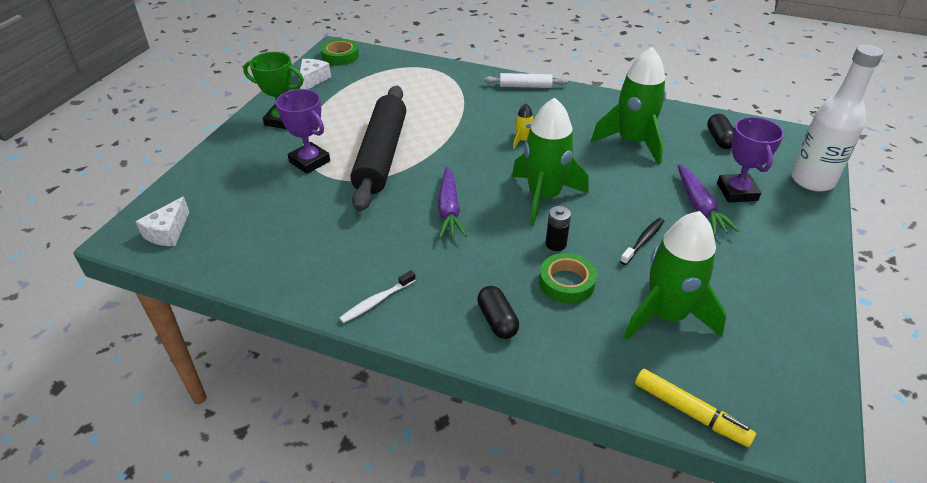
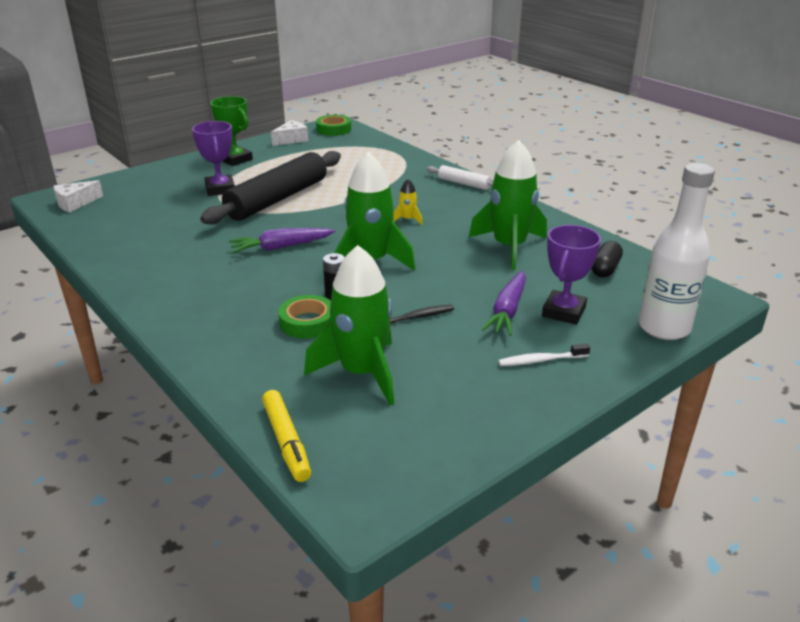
camera: 30 degrees right, 10 degrees down
(376, 301) = (151, 285): white toothbrush -> white toothbrush (541, 360)
(449, 210) = (281, 247): purple carrot -> purple carrot turned 45 degrees clockwise
(497, 320) = (219, 326): black capsule -> none

